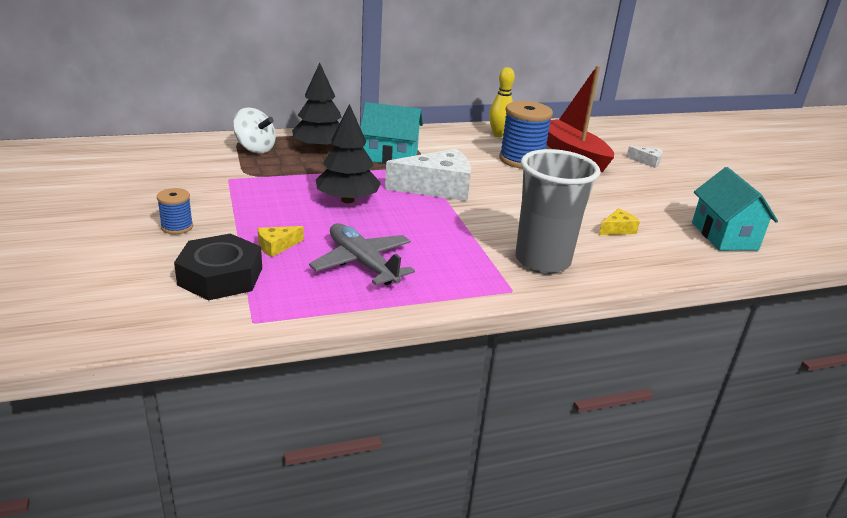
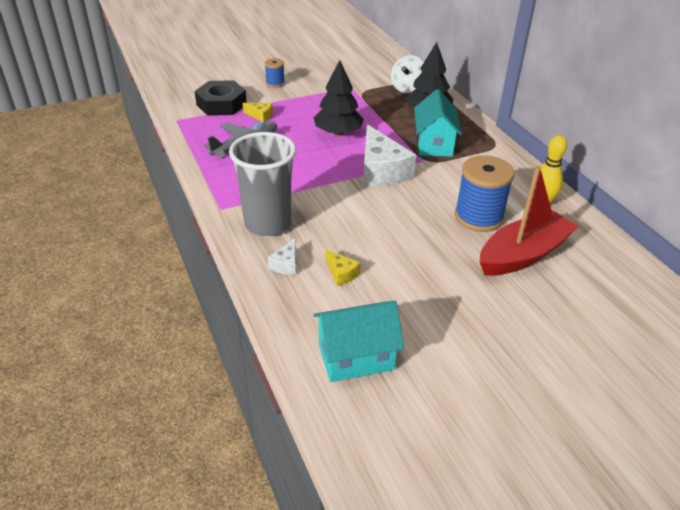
camera: 85 degrees right, 10 degrees up
(276, 246) = (260, 115): yellow cheese -> yellow cheese turned 150 degrees clockwise
(647, 161) = (548, 320): white cheese -> white cheese (286, 264)

